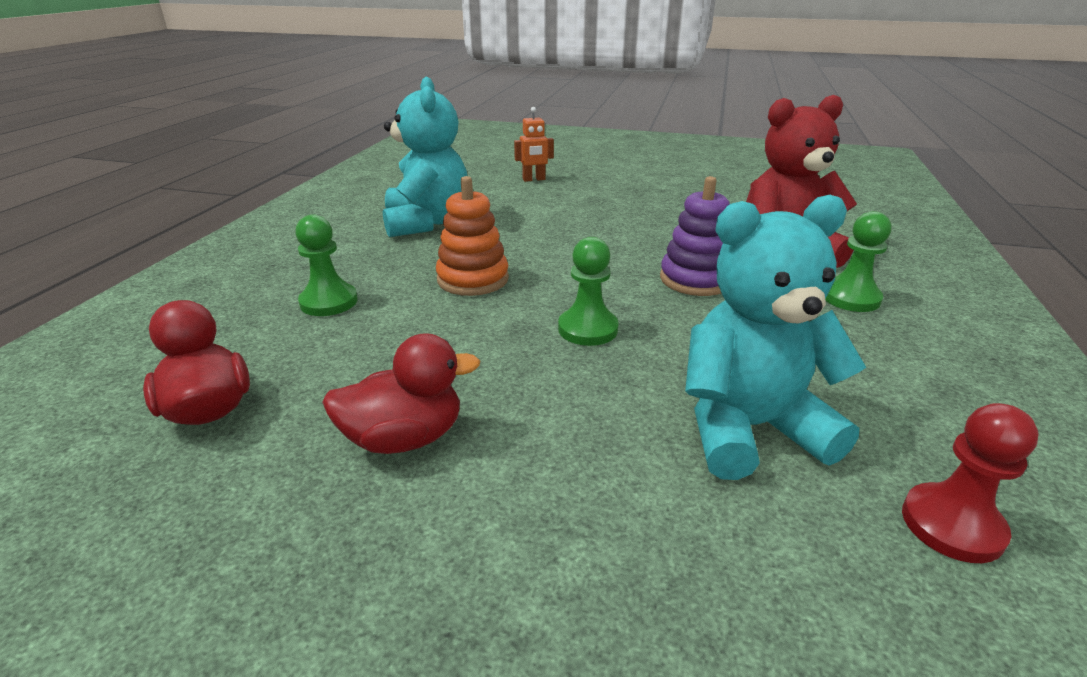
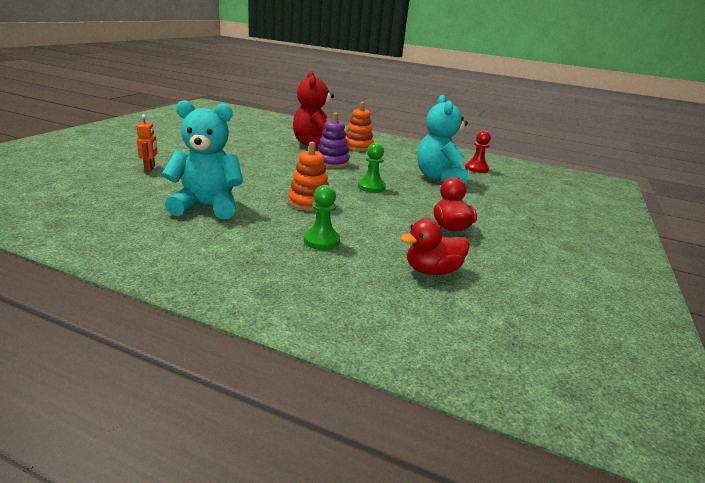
camera: 85 degrees left, 5 degrees down
(850, 298) = (358, 147): green pawn -> orange stacking toy

